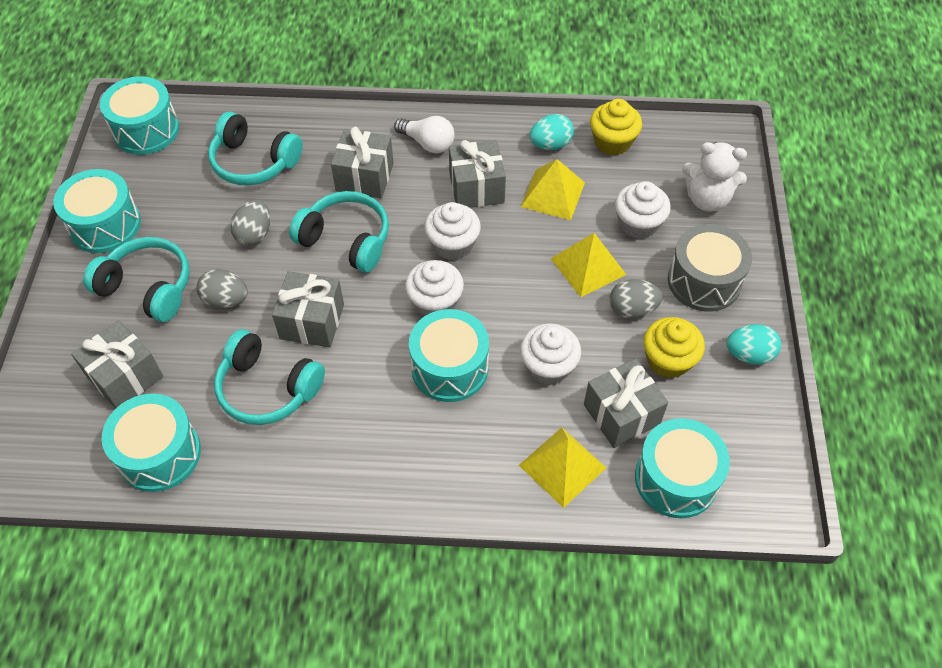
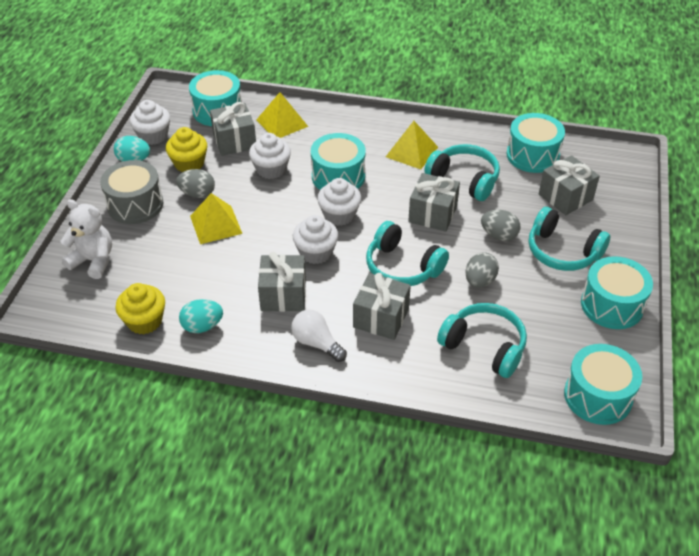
camera: 170 degrees left, 10 degrees down
(553, 194) = (219, 281): yellow pyramid -> yellow pyramid (411, 152)
(638, 224) = (161, 249): white cupcake -> white cupcake (153, 136)

